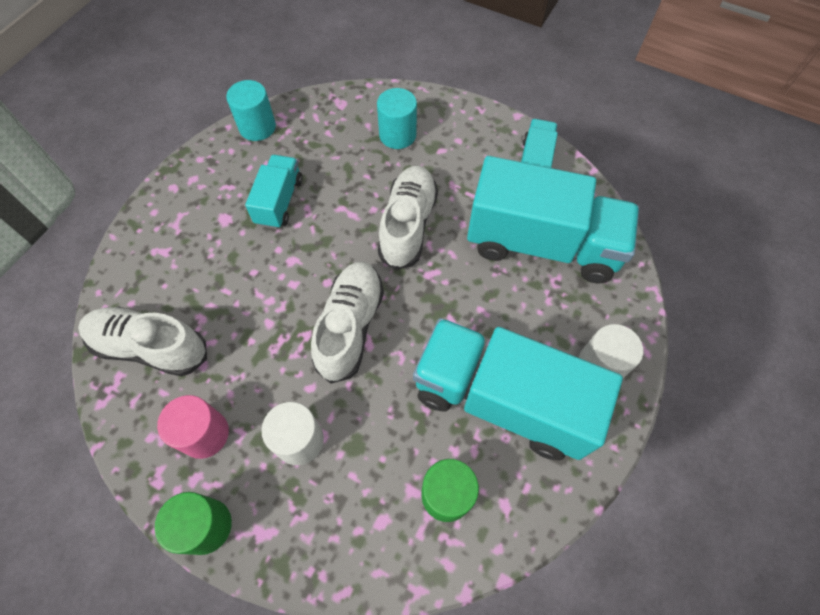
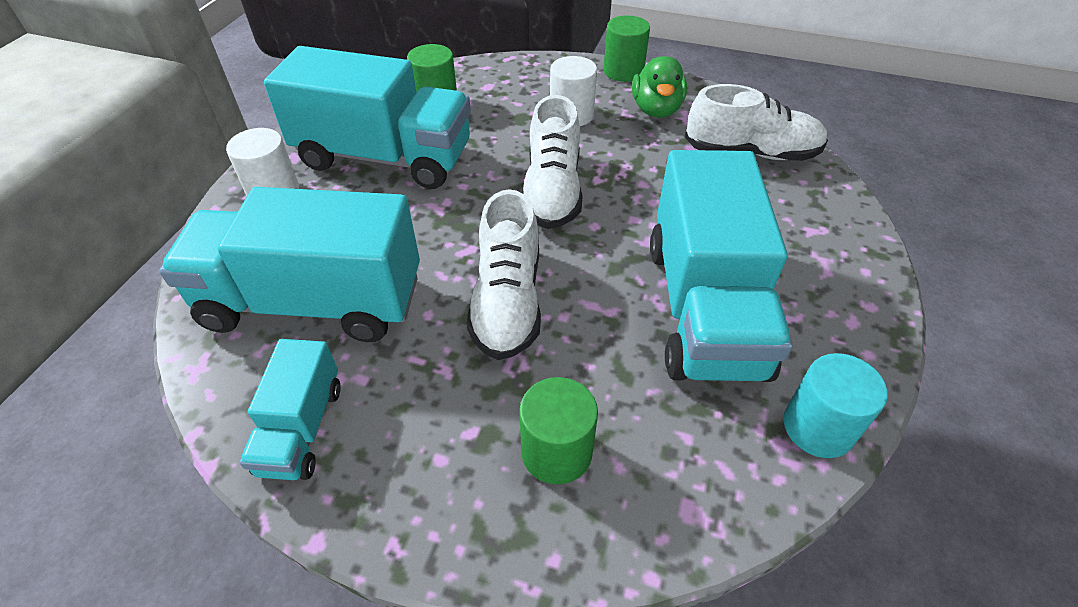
camera: 170 degrees right, 15 degrees down
(205, 434) = (656, 110): pink cylinder -> green duck
(279, 201) = (704, 307): turquoise truck -> turquoise truck, size x1.99
(397, 135) = (556, 452): turquoise cylinder -> green cylinder

